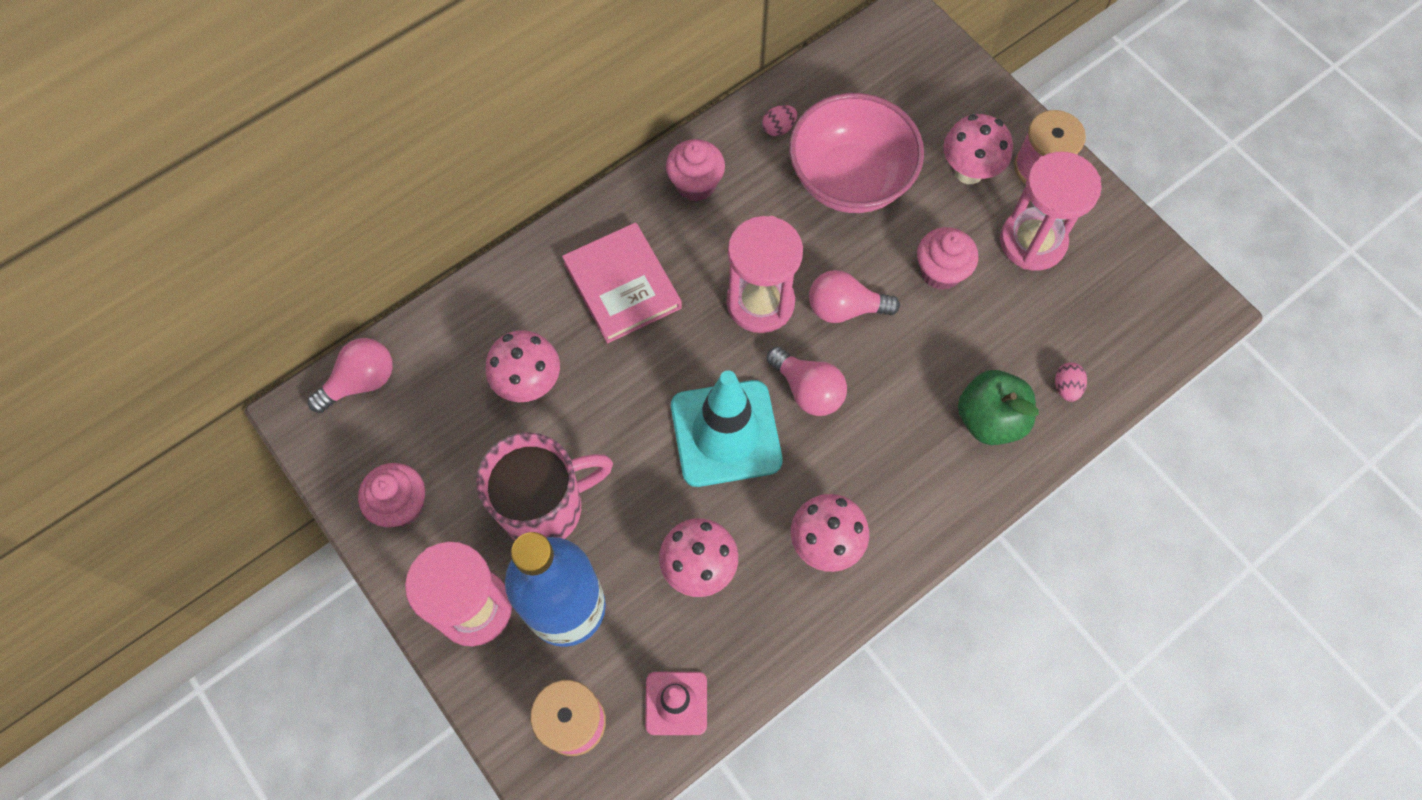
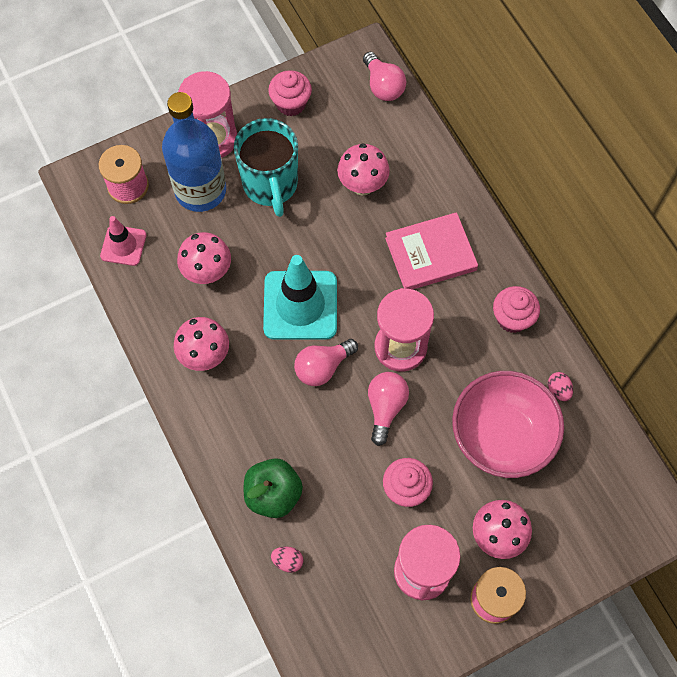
camera: 100 degrees right, 0 degrees up
(545, 507) = (270, 185): pink mug -> turquoise mug

